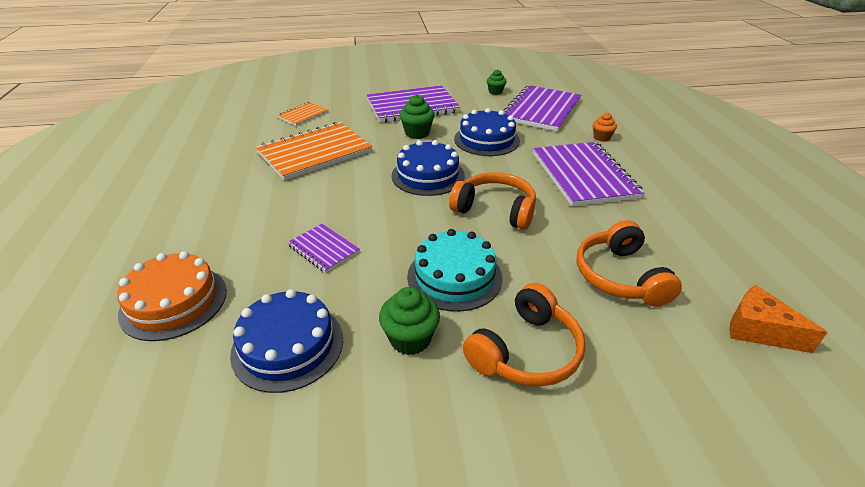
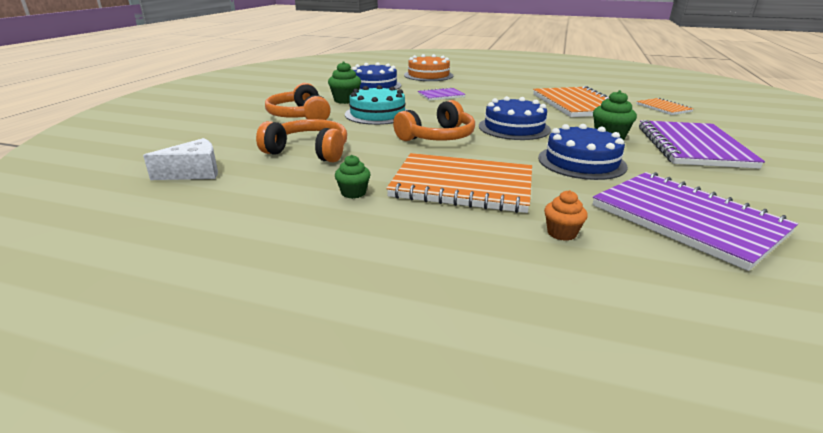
camera: 115 degrees right, 10 degrees down
(495, 92) = (773, 205): green cupcake -> green cupcake (353, 193)
(584, 175) = (462, 186): purple notebook -> orange notebook
(758, 330) = (194, 172): orange cheese -> white cheese

